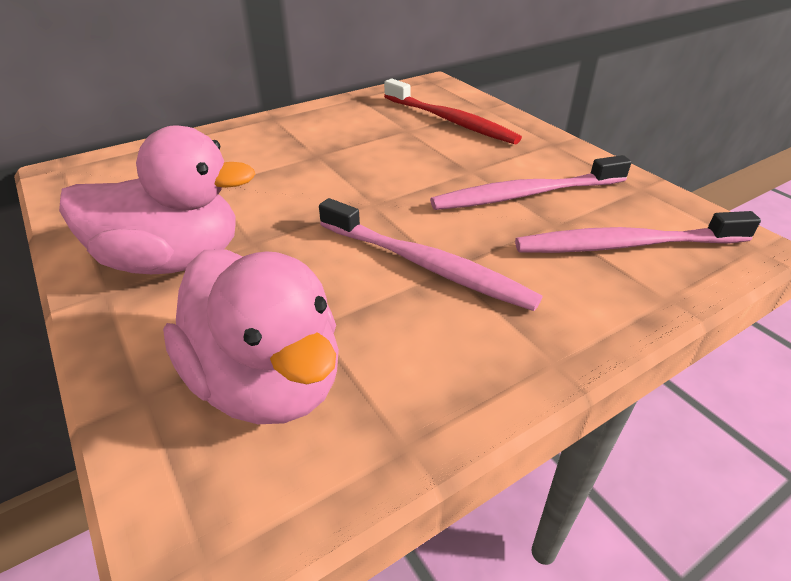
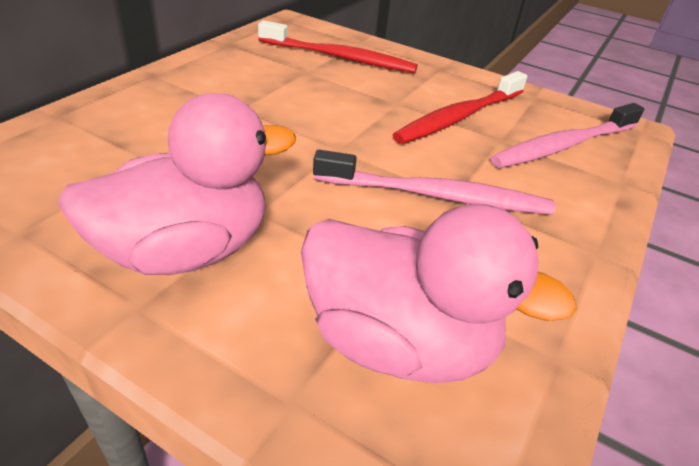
camera: 30 degrees left, 0 degrees up
(526, 194) = (460, 117): pink toothbrush -> red toothbrush

